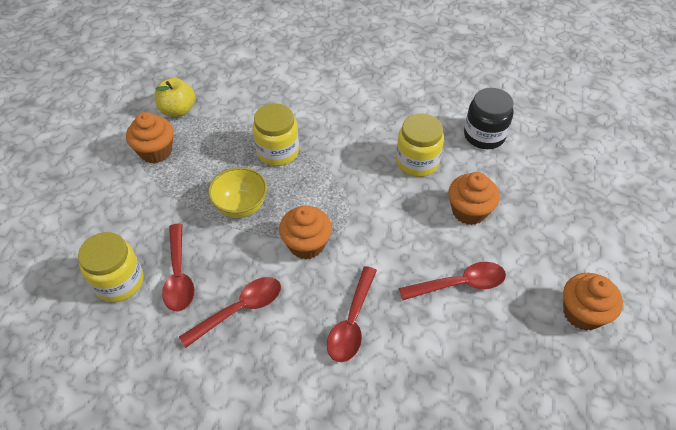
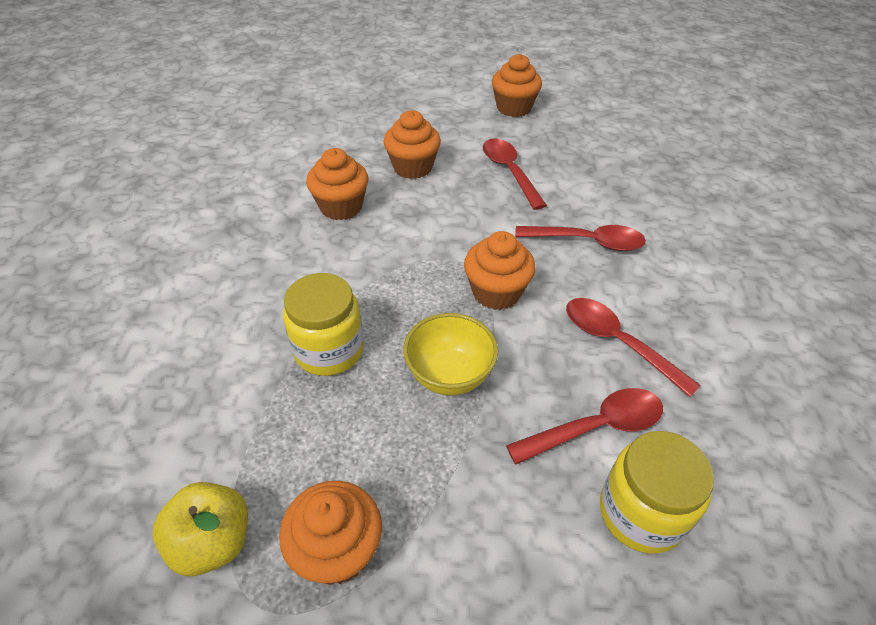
camera: 100 degrees left, 5 degrees down
(417, 162) = (341, 207): yellow jar -> orange cupcake
(484, 135) = (294, 158): black jar -> none

